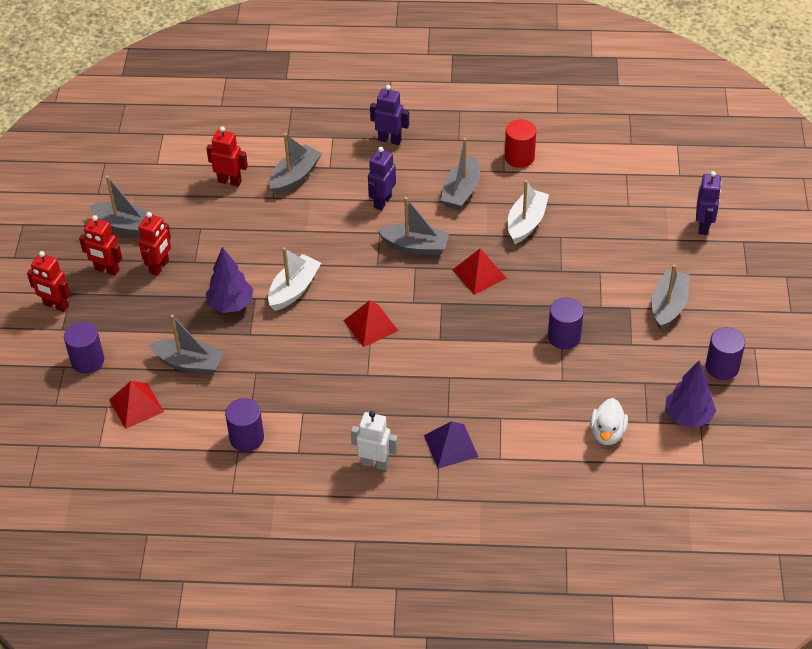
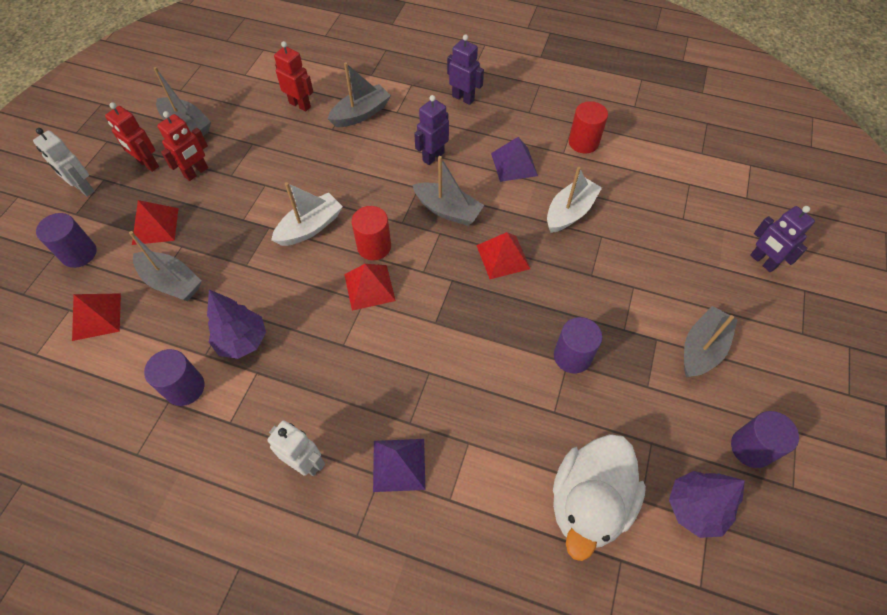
camera: 15 degrees right, 10 degrees up
(56, 305) = (83, 188): red robot -> white robot
(146, 321) = (155, 226): none -> red pyramid
(231, 305) = (242, 228): purple tree -> purple tree (242, 341)
(360, 292) = (374, 246): none -> red cylinder
(461, 191) = (514, 164): grey boat -> purple pyramid
(607, 433) = (588, 502): white duck -> white duck, size x1.79
(704, 226) = (762, 261): purple robot -> purple robot turned 120 degrees clockwise

